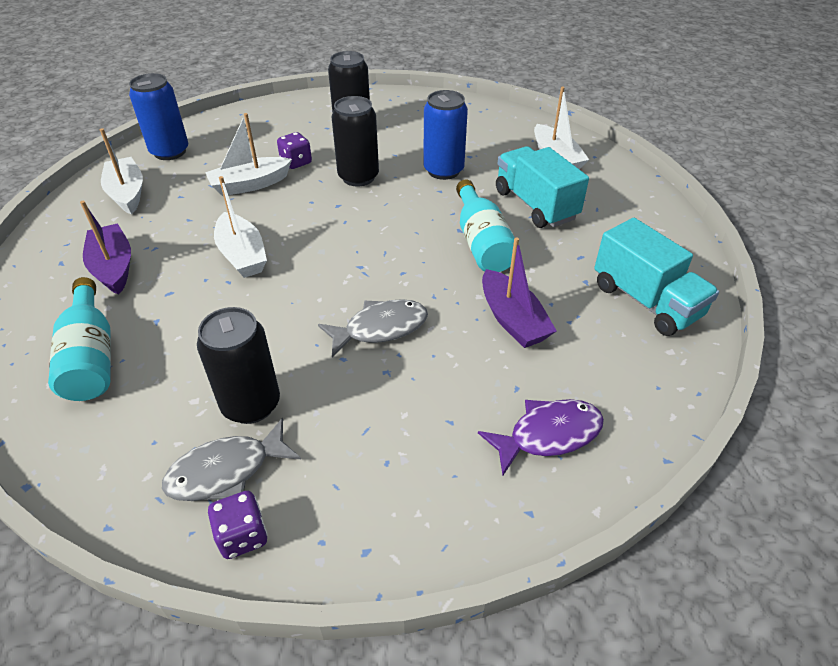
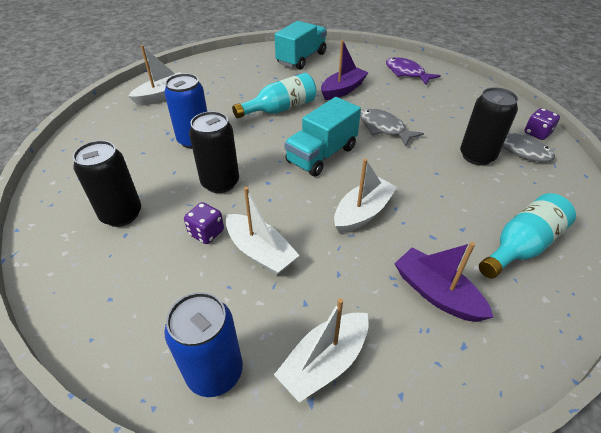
camera: 110 degrees left, 0 degrees up
(114, 267) = (436, 293): purple boat -> purple boat turned 90 degrees clockwise
(535, 205) = (227, 96): turquoise truck -> turquoise truck (321, 155)

